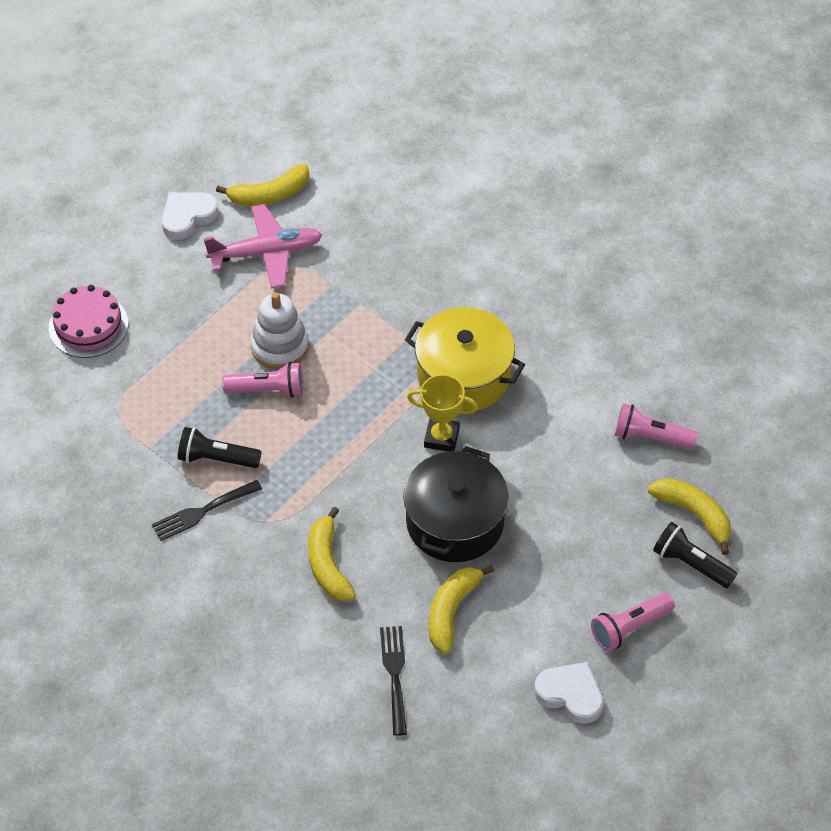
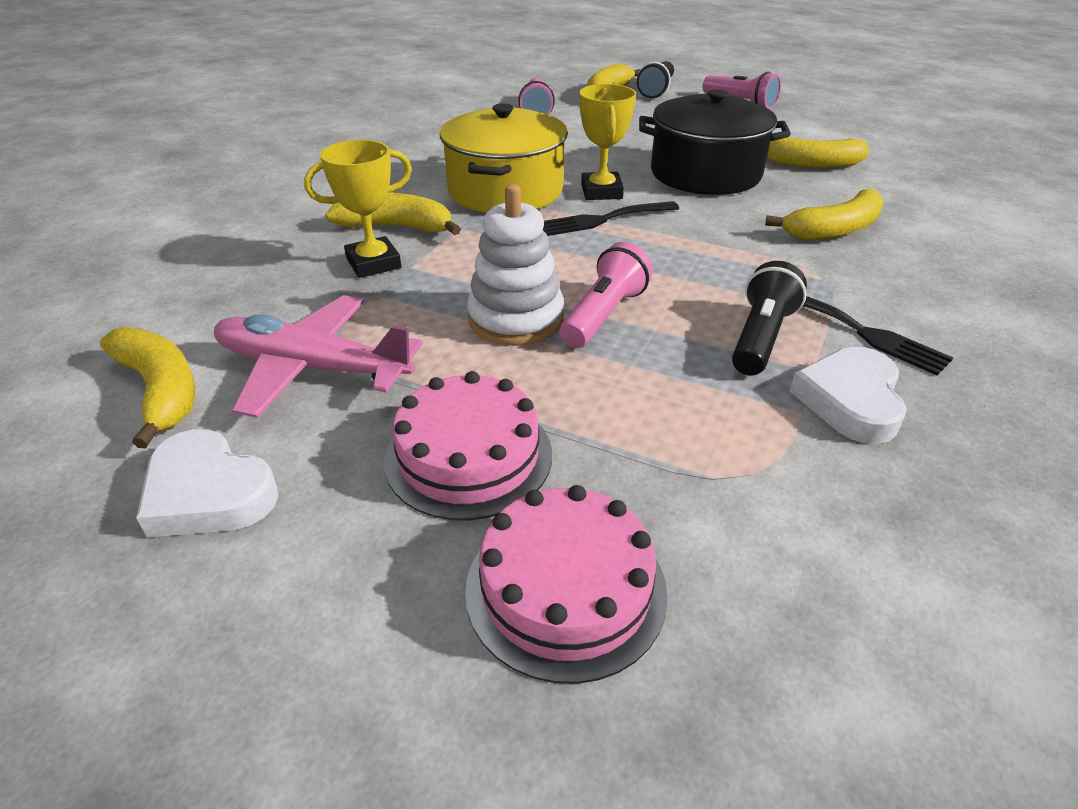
camera: 105 degrees left, 15 degrees down
(173, 307) = (468, 456): none -> pink cake
(216, 458) = (761, 337): black flashlight -> black flashlight turned 150 degrees counterclockwise
(266, 253) = (313, 368): pink plane -> pink plane turned 45 degrees counterclockwise
(268, 390) = (604, 315): pink flashlight -> pink flashlight turned 45 degrees clockwise
(372, 285) = (373, 263): none -> yellow trophy
(395, 675) = (914, 179): black fork -> black fork (604, 219)
(421, 302) = (396, 227): none -> yellow banana
(570, 695) = (829, 115): white heart -> white heart (850, 400)

